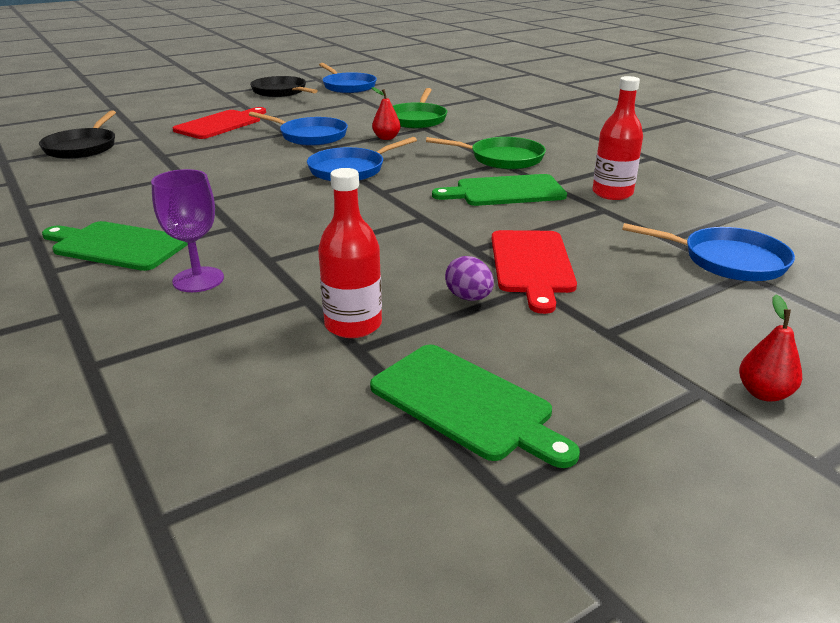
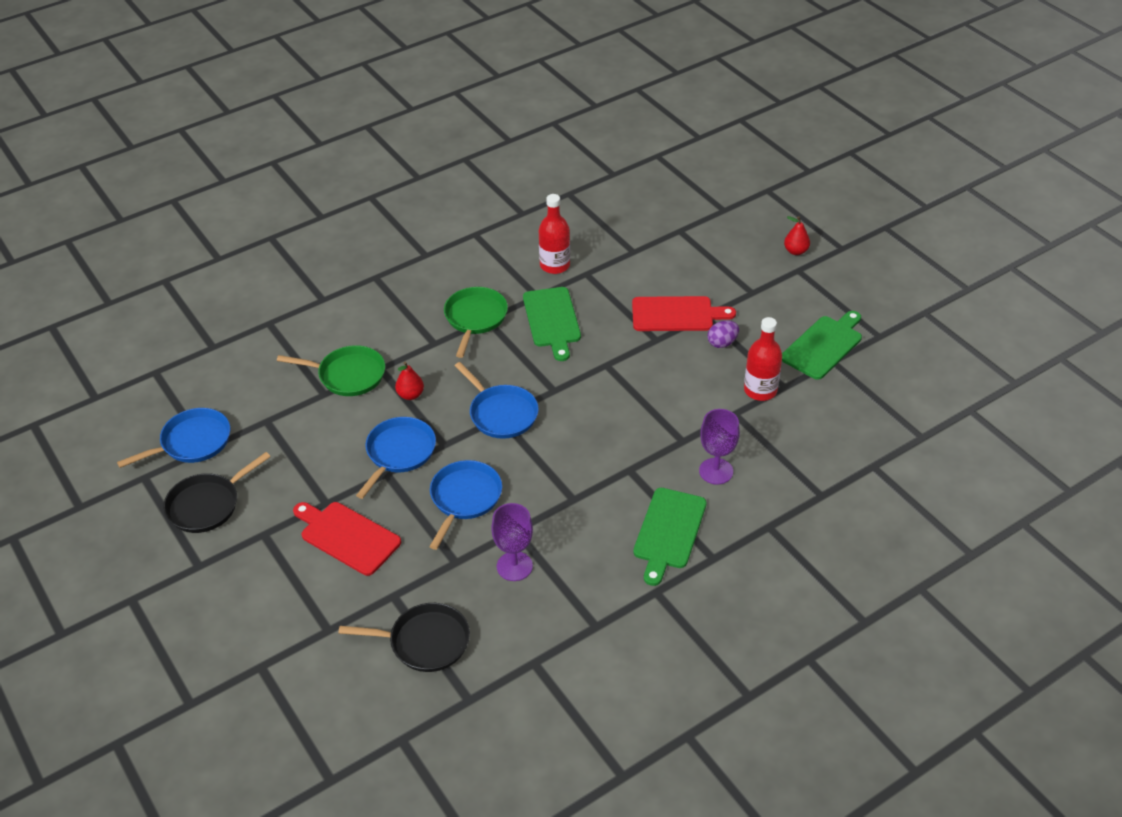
camera: 90 degrees left, 15 degrees up
(136, 175) = (514, 566): none -> purple goblet
(728, 260) = (661, 233): blue pan -> blue pan (464, 498)

